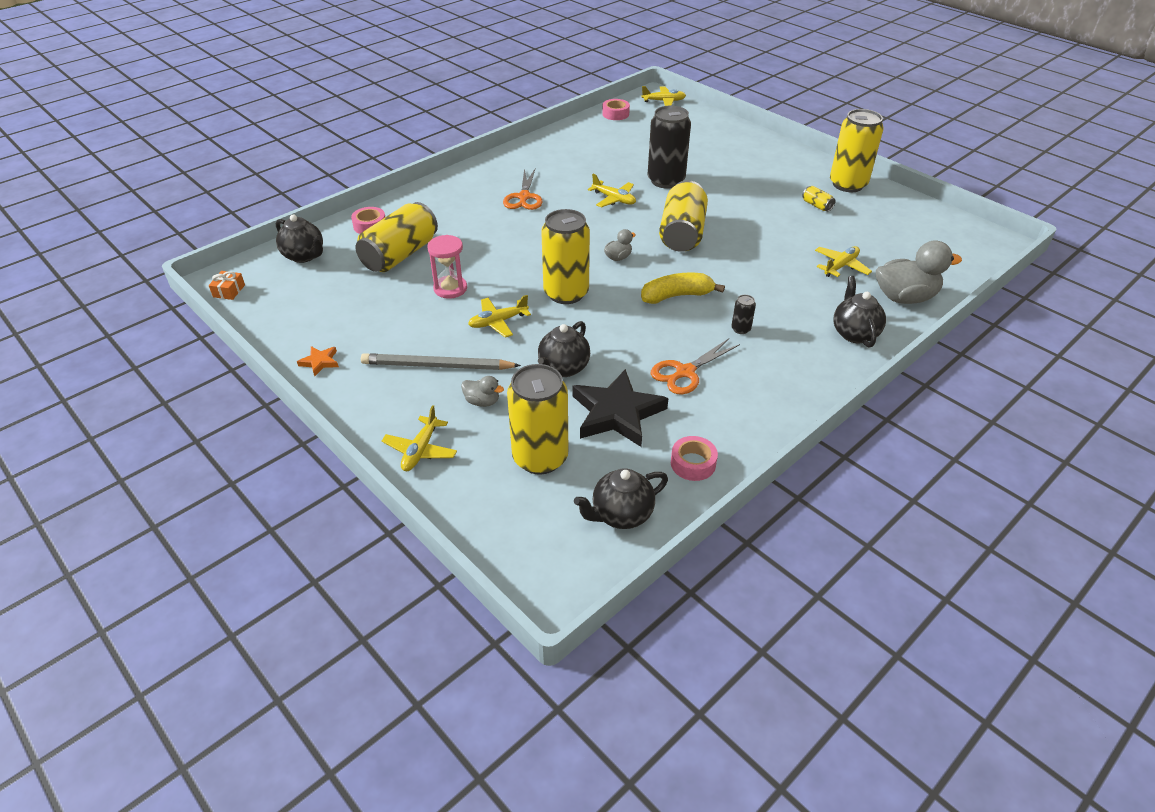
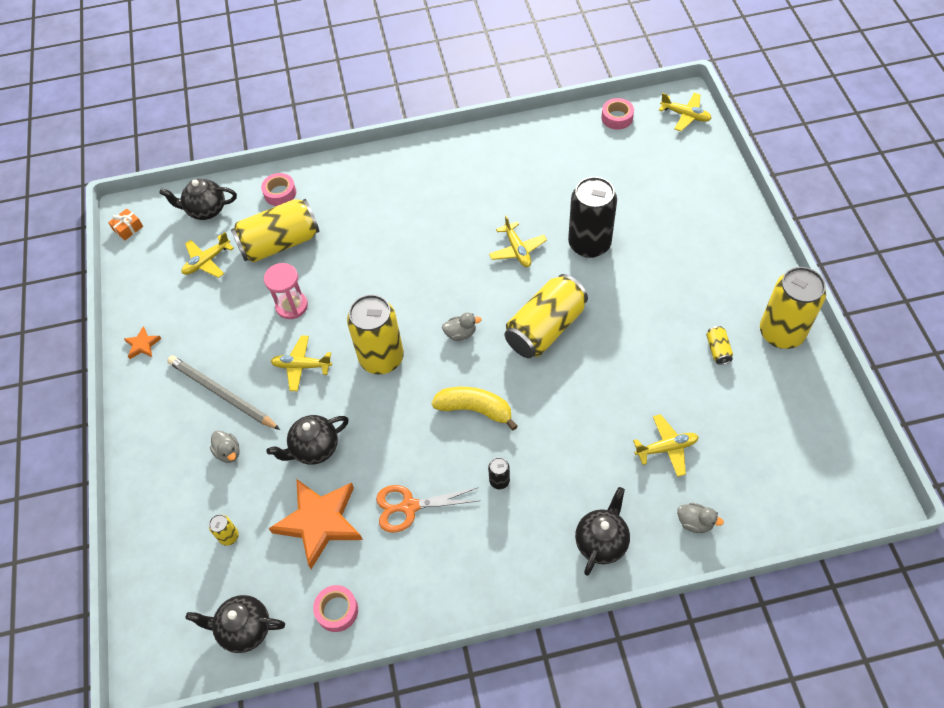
camera: 35 degrees right, 15 degrees up
(304, 256) = (206, 210): black teapot -> black teapot turned 105 degrees clockwise
(420, 450) = (152, 479): yellow plane -> yellow plane (207, 261)
(524, 197) = (436, 210): orange scissors -> none
(540, 457) = (229, 536): yellow can -> yellow can, size x0.42
(617, 413) = (319, 522): black star -> orange star
(904, 297) = (695, 522): grey duck -> grey duck, size x0.49

